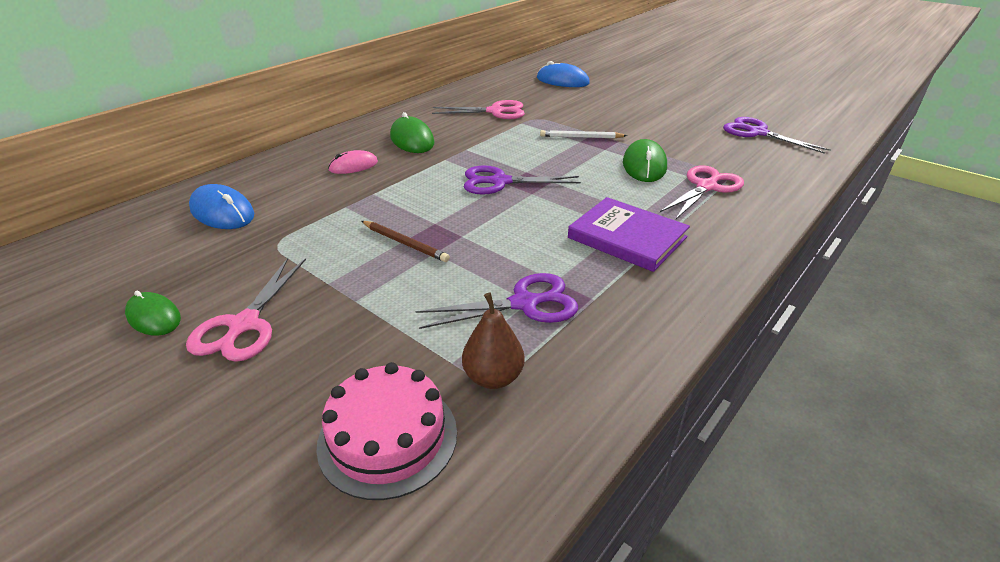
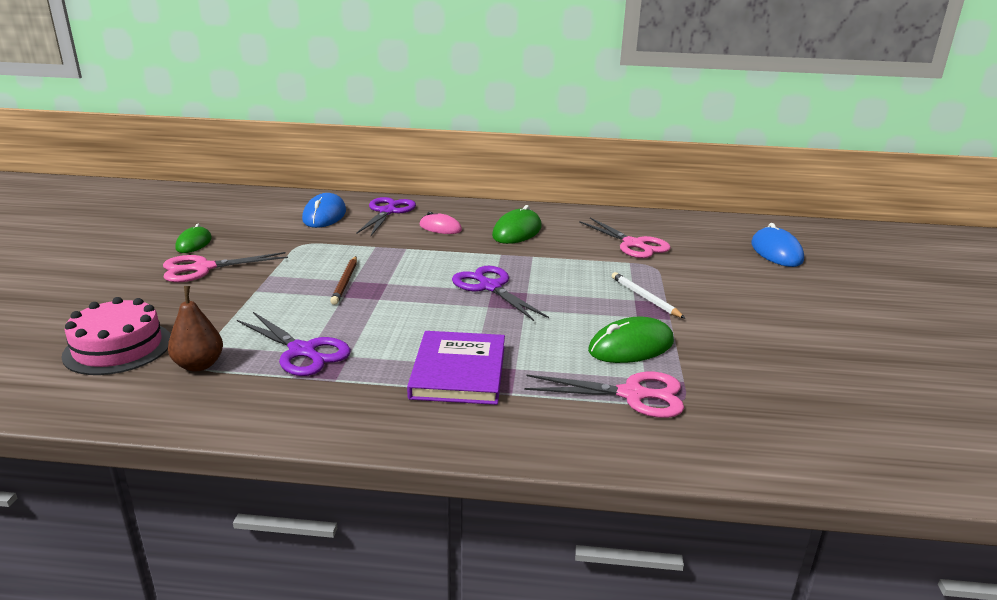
camera: 55 degrees right, 10 degrees down
(757, 133) = (858, 404): purple scissors -> purple scissors (387, 212)

